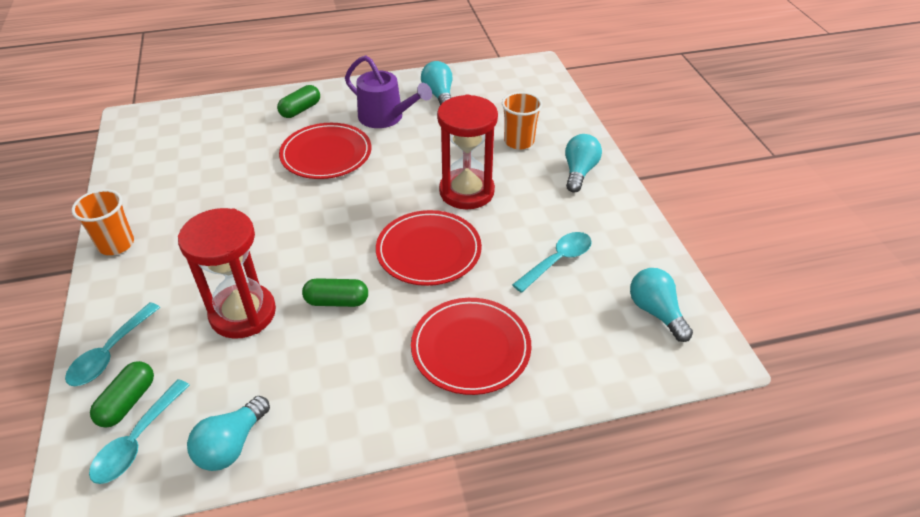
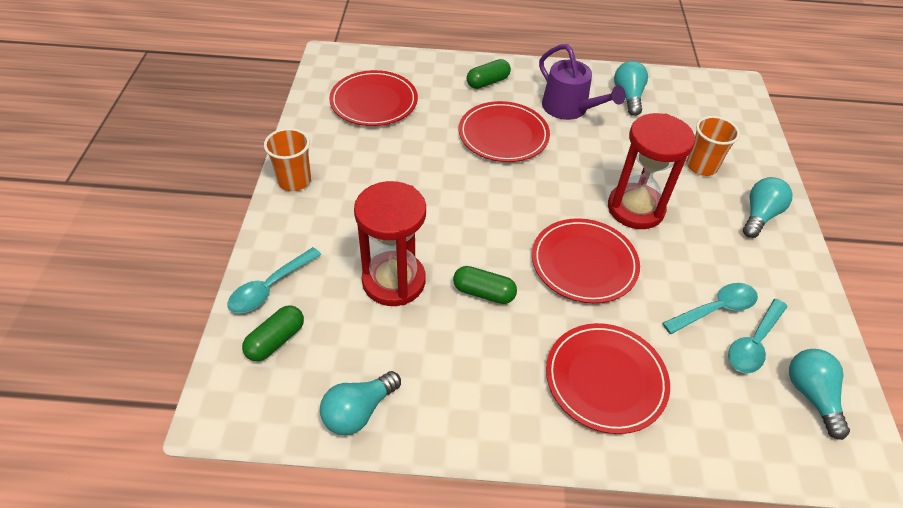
camera: 15 degrees right, 5 degrees up
(137, 440) = (277, 381): turquoise spoon -> turquoise spoon (753, 343)
(187, 151) = (374, 102): none -> red plate

